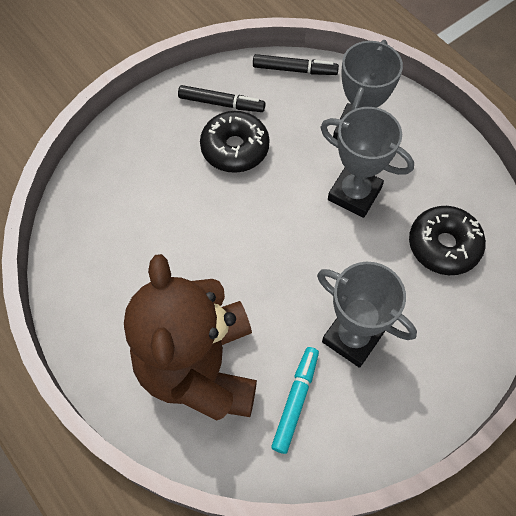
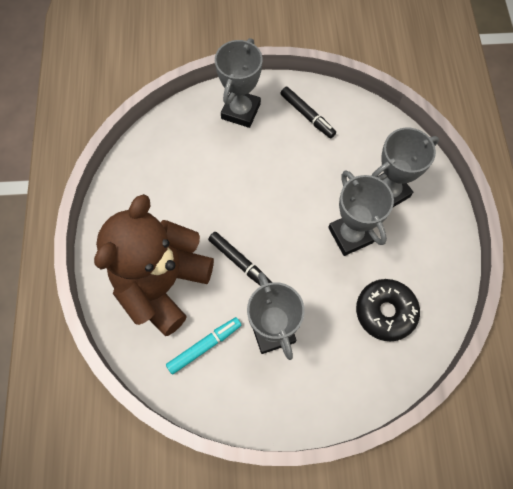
camera: 35 degrees right, 5 degrees up
(148, 138) = (241, 111): none -> grey trophy
(235, 148) = (292, 153): black donut -> none
(294, 70) = (377, 120): black marker -> black marker (240, 262)

